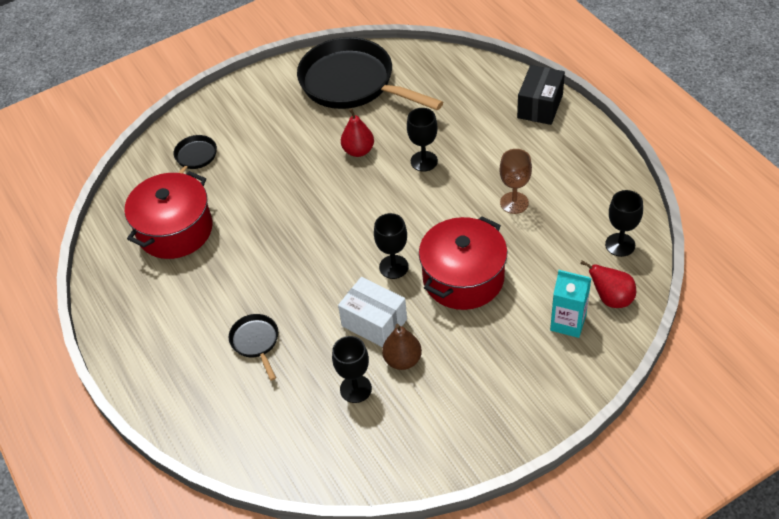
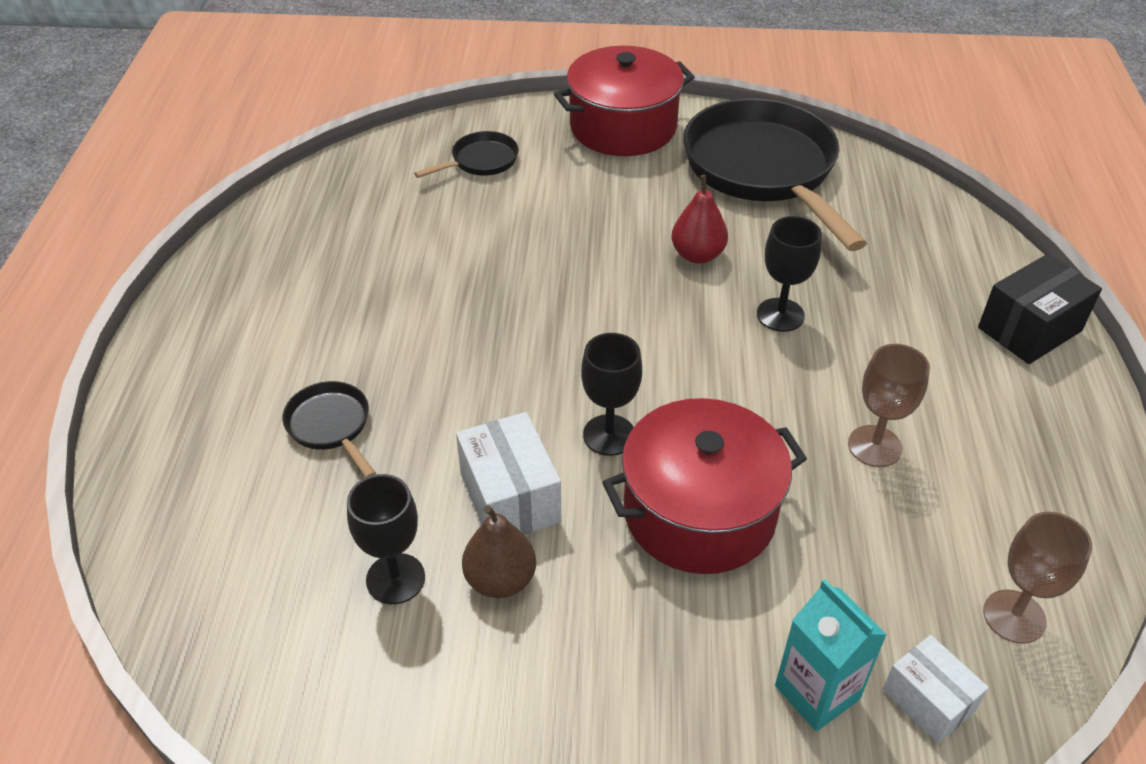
camera: 30 degrees right, 5 degrees down
(175, 230) = (375, 230): red pot -> red pot (623, 127)
(256, 342) = (331, 426): black pan -> black pan turned 45 degrees counterclockwise
(611, 299) = (928, 700): red pear -> white box
(620, 245) = (1014, 616): black goblet -> brown goblet

